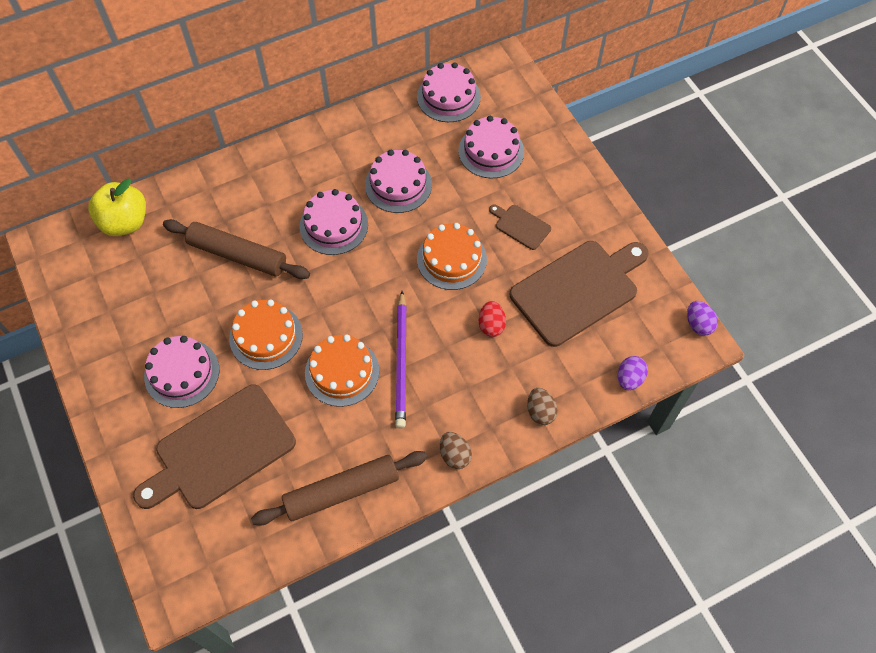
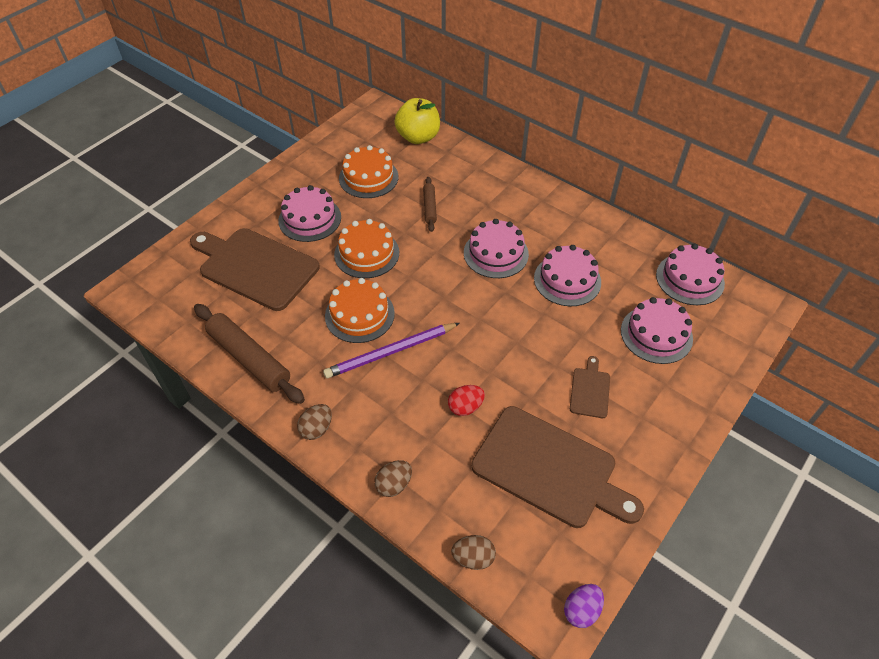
camera: 65 degrees right, 10 degrees down
(237, 255) = (430, 207): brown rolling pin -> brown rolling pin, size x0.54
(451, 259) = (516, 349): orange cake -> orange cake (368, 177)
(629, 379) = (473, 558): purple egg -> brown egg

